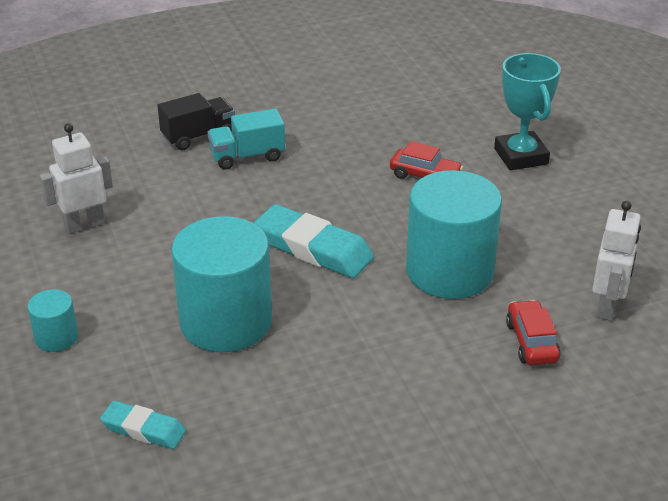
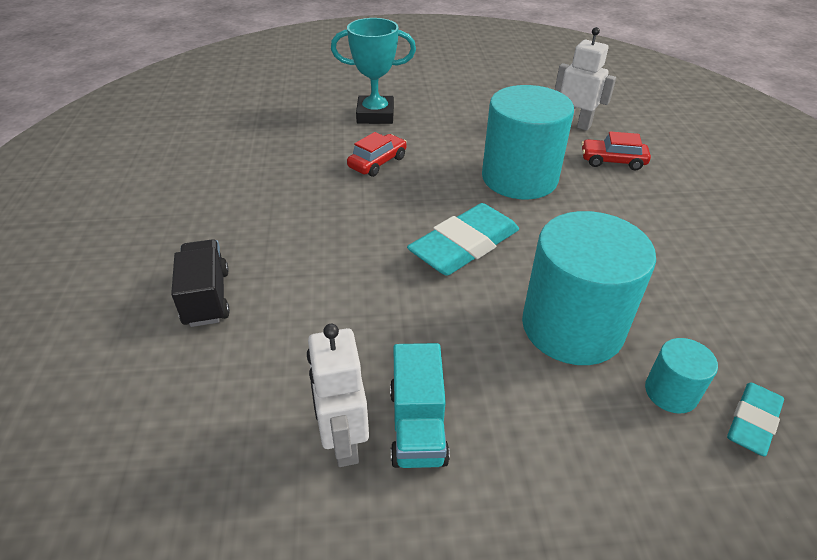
camera: 75 degrees left, 5 degrees up
(56, 337) = (589, 500): turquoise cylinder -> turquoise cylinder (671, 392)
(247, 156) = (277, 264): turquoise truck -> turquoise truck (418, 425)

